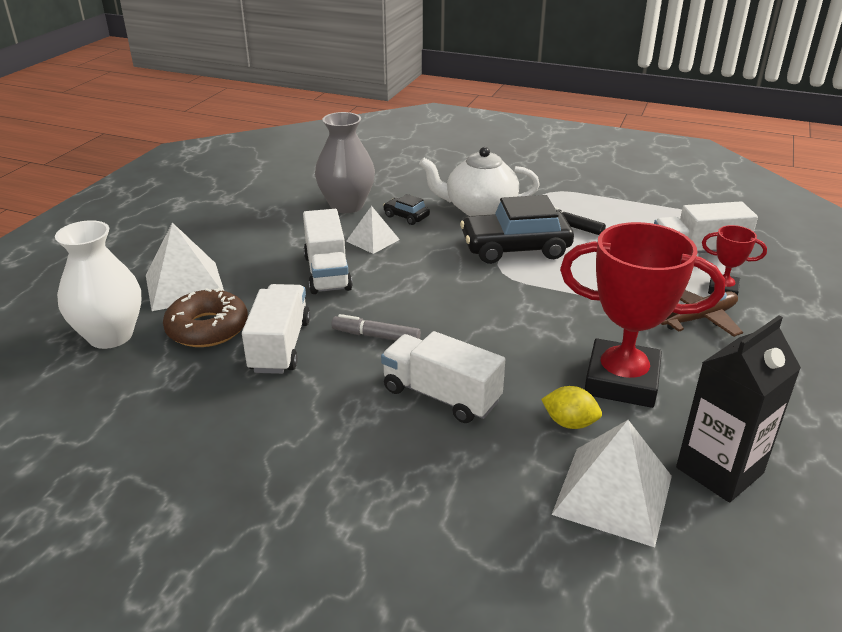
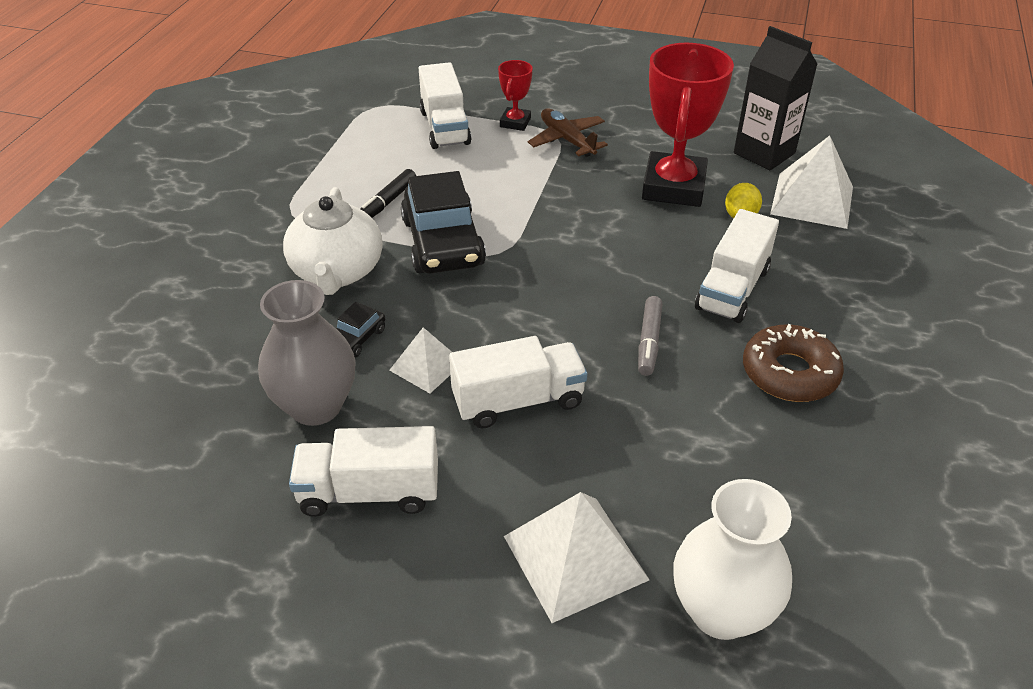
camera: 95 degrees left, 10 degrees up
(207, 328) = (673, 500): brown donut -> brown donut (789, 373)
(280, 346) = (690, 420): white truck -> white truck (369, 492)

